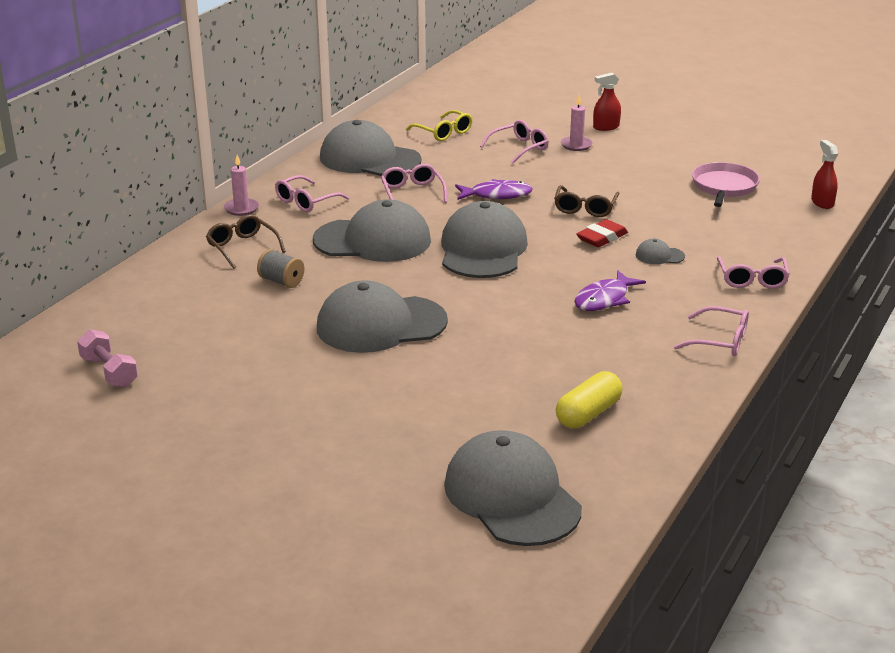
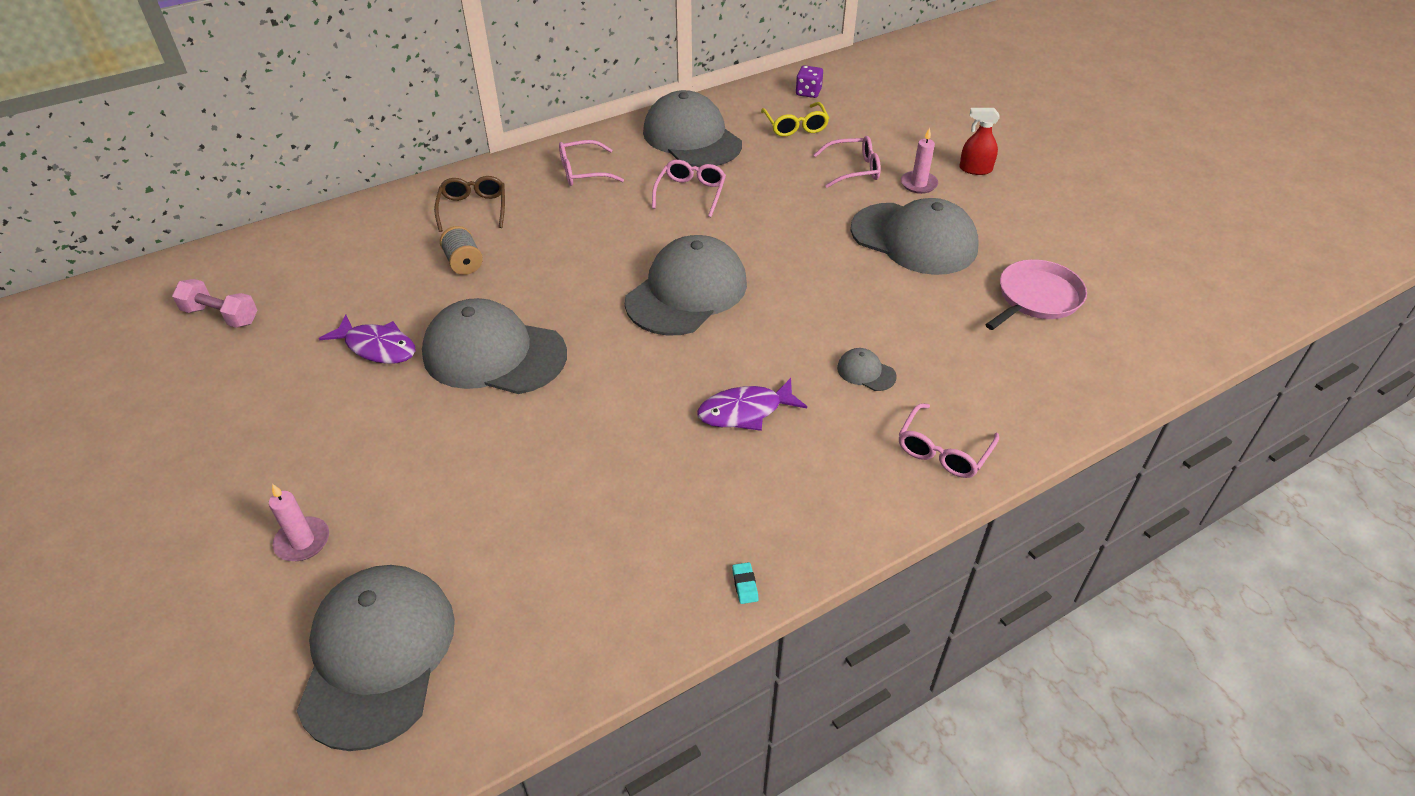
camera: 30 degrees right, 15 degrees up
(109, 372) = (221, 316): pink dumbbell -> pink dumbbell turned 60 degrees counterclockwise
(241, 209) = (519, 162): pink candle -> pink candle (302, 541)
(373, 240) = (594, 242): grey cap -> grey cap (914, 239)
(428, 109) = (808, 92): none -> purple dice
(497, 195) = (770, 224): purple fish -> purple fish (377, 347)
(585, 208) = (846, 274): brown glasses -> none
(588, 414) = (568, 573): yellow capsule -> none
(602, 238) = (825, 322): red eraser -> none
(707, 380) = (745, 585): none -> turquoise eraser
(720, 341) = (816, 531): pink glasses -> none
(822, 202) = (1142, 364): red spray bottle -> none

